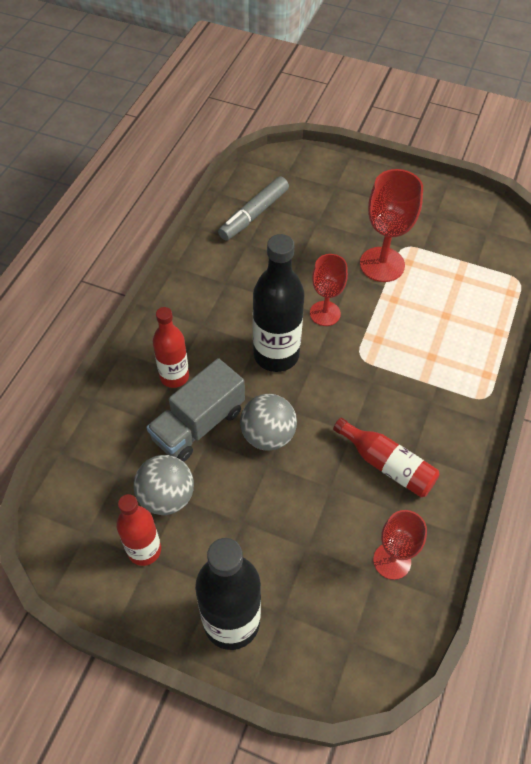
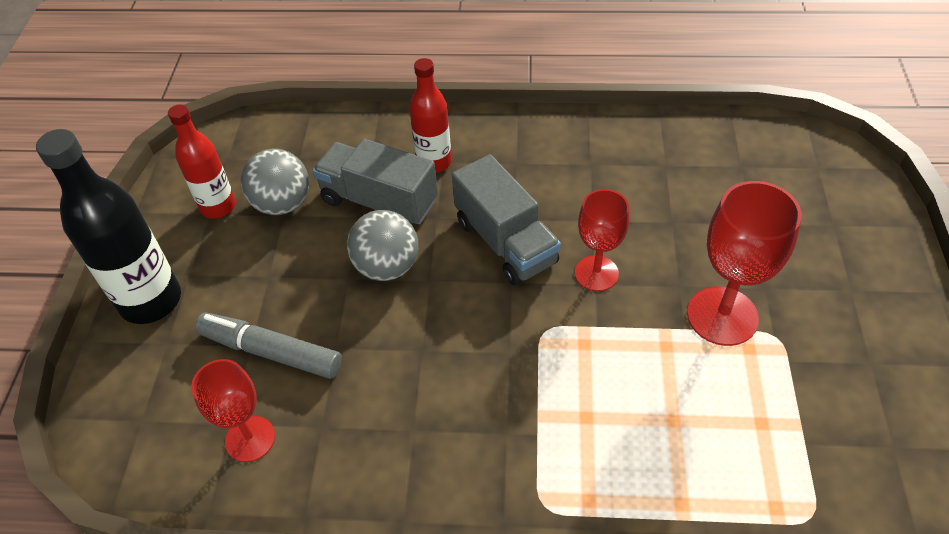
camera: 75 degrees right, 5 degrees down
(254, 214) = (718, 157): grey marker -> grey marker (271, 352)
(276, 355) = (505, 242): black bottle -> grey truck
(387, 464) = (386, 401): red bottle -> none

